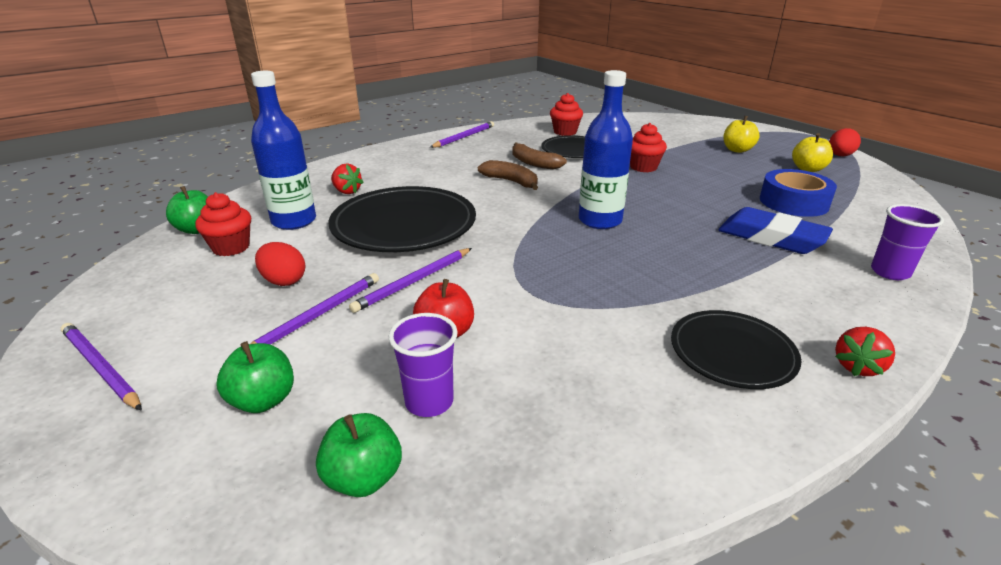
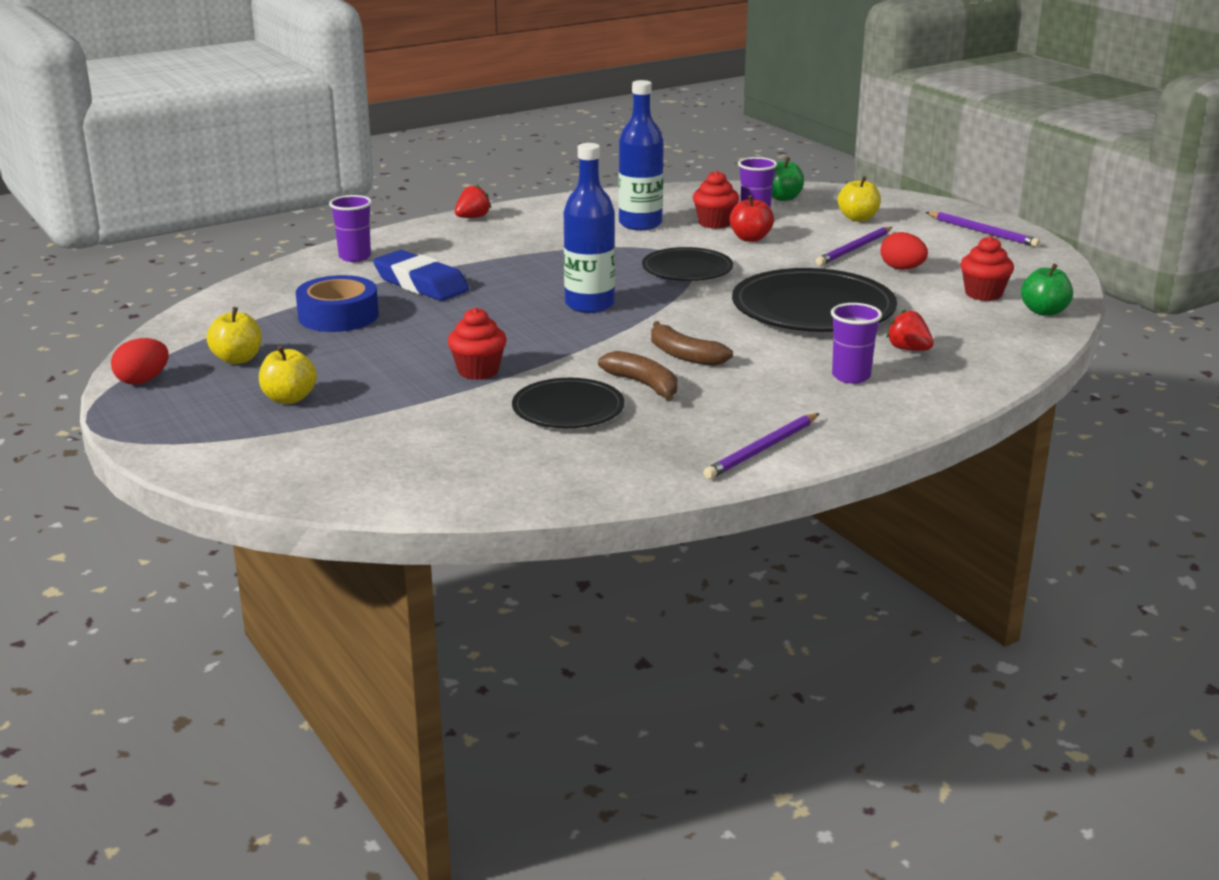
camera: 175 degrees left, 5 degrees down
(263, 400) = (858, 218): green apple -> yellow apple
(294, 221) = (943, 316): blue bottle -> blue bottle (640, 224)
(399, 172) = (851, 376): none -> purple cup
(414, 281) = (784, 265): purple pencil -> none
(565, 132) = (561, 456): red cupcake -> red cupcake (715, 223)
(732, 352) = (548, 225): black plate -> black plate (687, 269)

